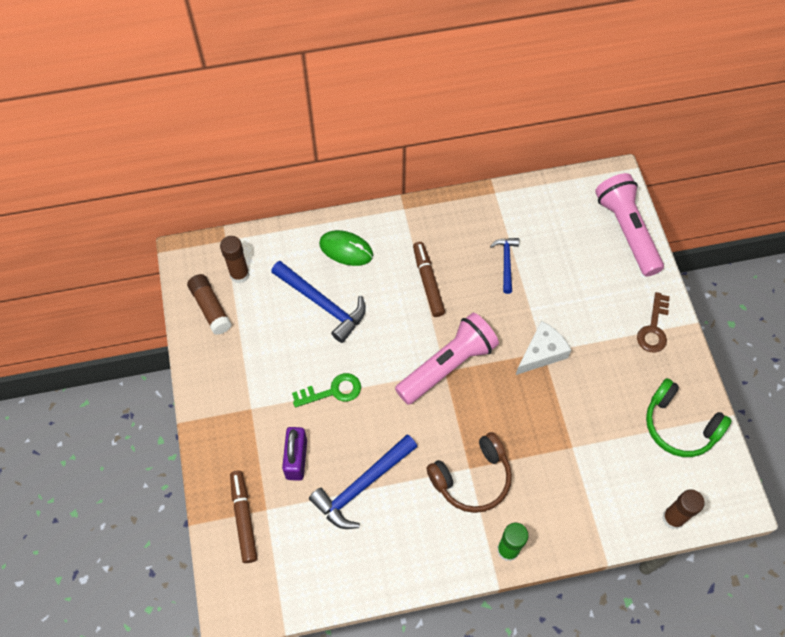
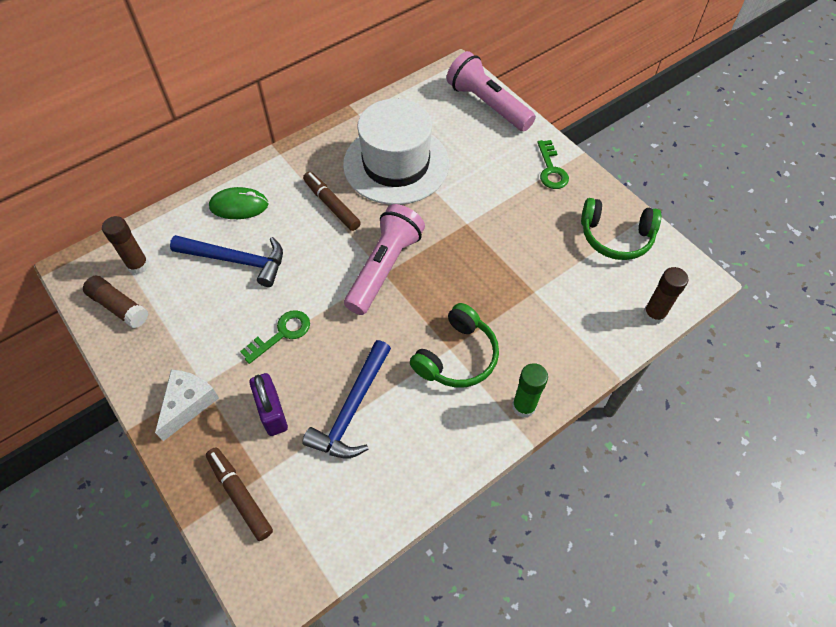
camera: 25 degrees left, 5 degrees down
(472, 478) = (457, 356): brown headphones -> green headphones
(506, 262) = (396, 164): blue hammer -> white hat
(541, 353) = (465, 224): white cheese -> white cheese (188, 404)
(653, 328) = (551, 169): brown key -> green key

